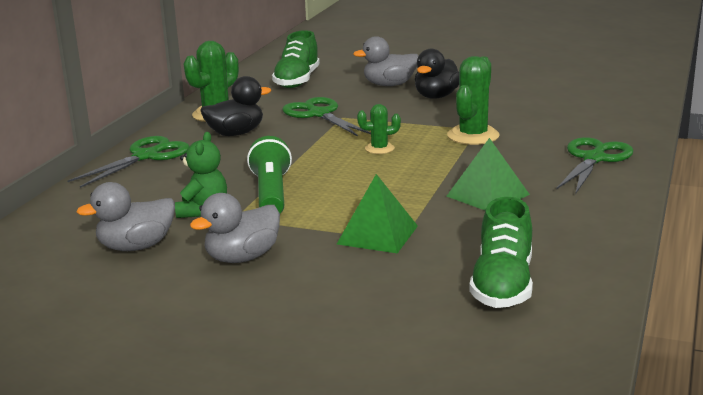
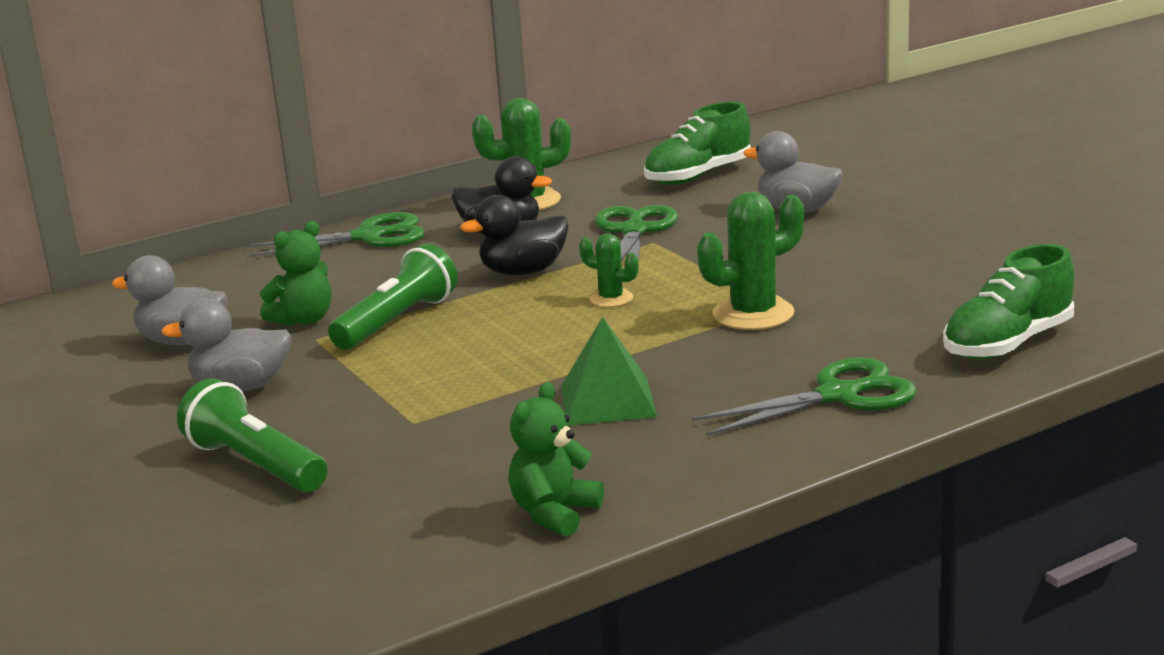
camera: 40 degrees right, 0 degrees up
(351, 293) = (255, 464): none -> green flashlight
(377, 235) = (402, 408): green pyramid -> none
(436, 96) = (822, 243): black duck -> black duck (523, 272)
(502, 285) = (403, 516): green shoe -> green shoe (1008, 343)
(579, 254) = (554, 513): none -> green teddy bear

